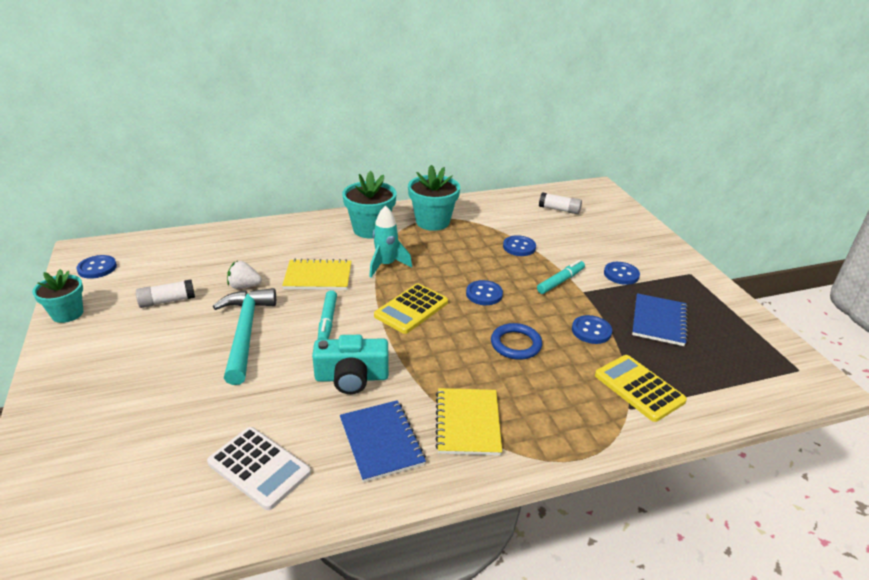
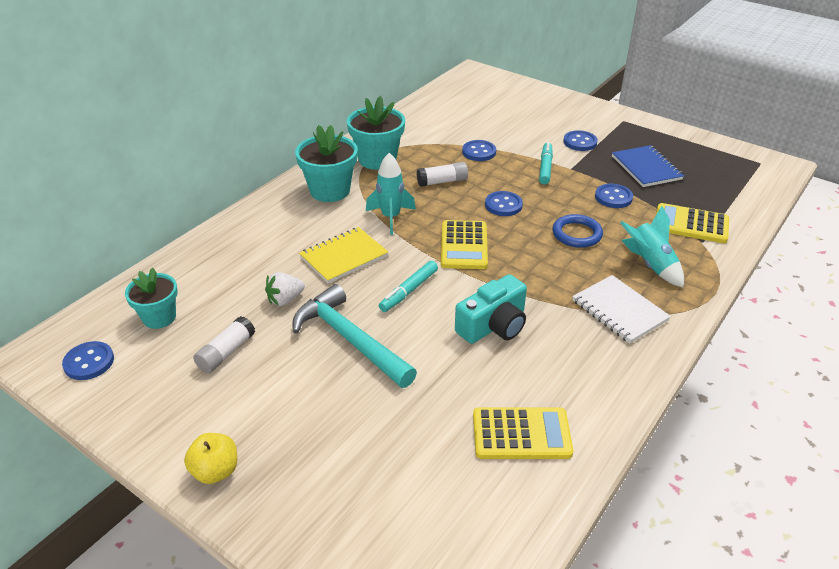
camera: 35 degrees left, 5 degrees up
(62, 369) = (215, 471): none -> yellow apple
(67, 314) = (131, 422): turquoise flower pot -> turquoise flower pot (159, 317)
(259, 468) = (521, 434): white calculator -> yellow calculator
(327, 321) = (409, 291): turquoise marker -> turquoise marker turned 75 degrees clockwise
(381, 442) = (581, 359): blue notebook -> none
(468, 423) = (619, 310): yellow notebook -> white notebook
(548, 401) = (650, 265): none -> turquoise rocket
(559, 209) = (468, 104): white glue stick -> white glue stick (442, 181)

